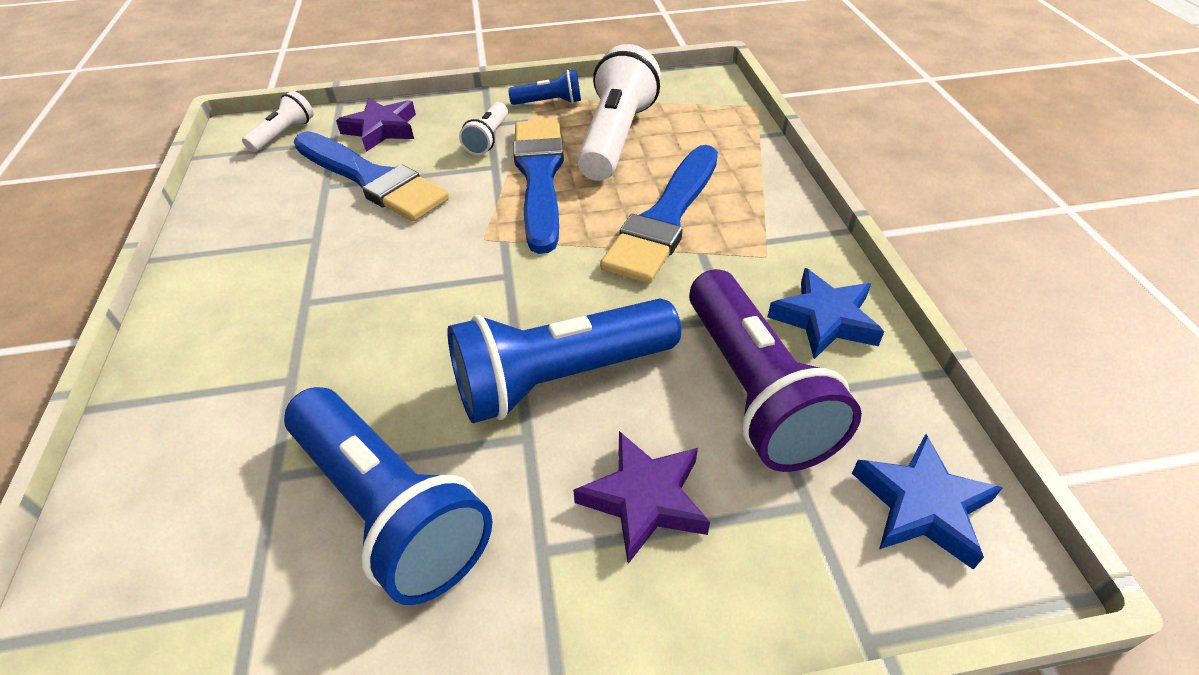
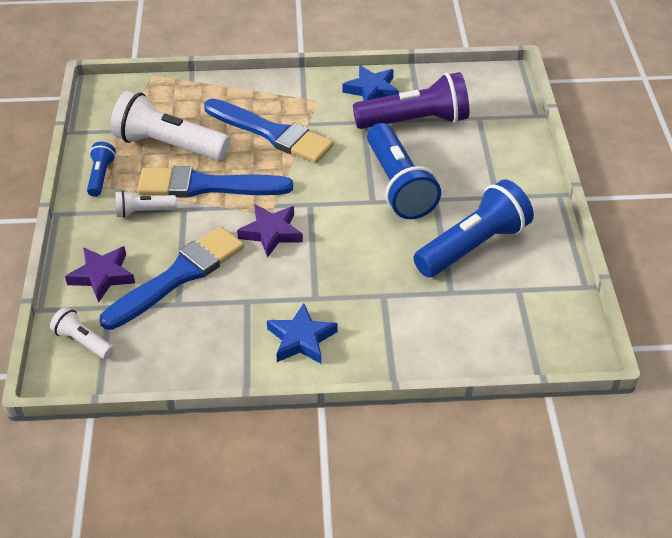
camera: 85 degrees left, 0 degrees up
(488, 139) = (144, 211): white flashlight -> white flashlight turned 150 degrees clockwise
(644, 499) = (473, 163): purple star -> purple star (271, 233)
(922, 505) = (481, 88): blue star -> blue star (301, 339)

